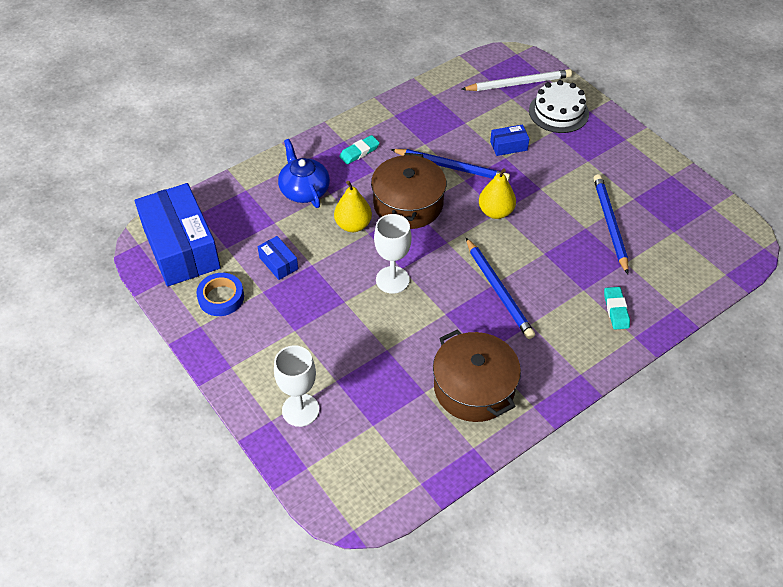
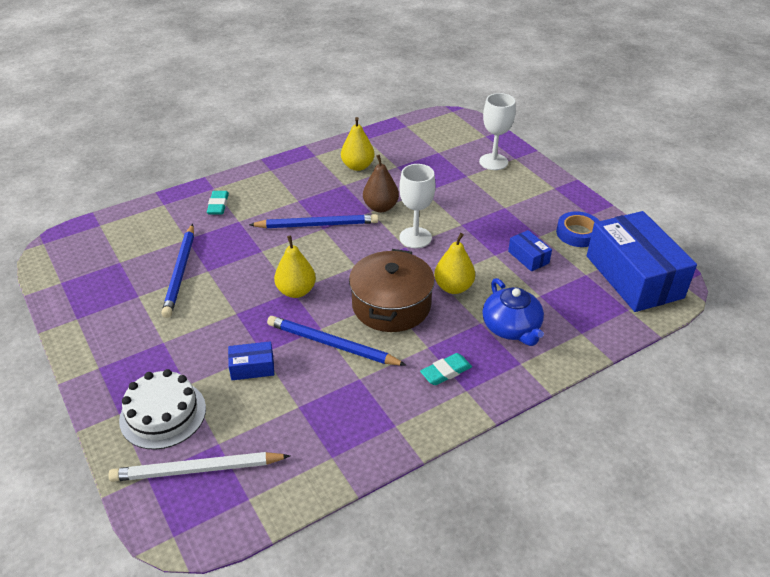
camera: 175 degrees left, 10 degrees down
(434, 320) = (380, 207): none -> brown pear
(474, 388) = (357, 166): brown pot -> yellow pear
(498, 290) = (317, 224): blue pencil -> blue pencil turned 105 degrees clockwise

